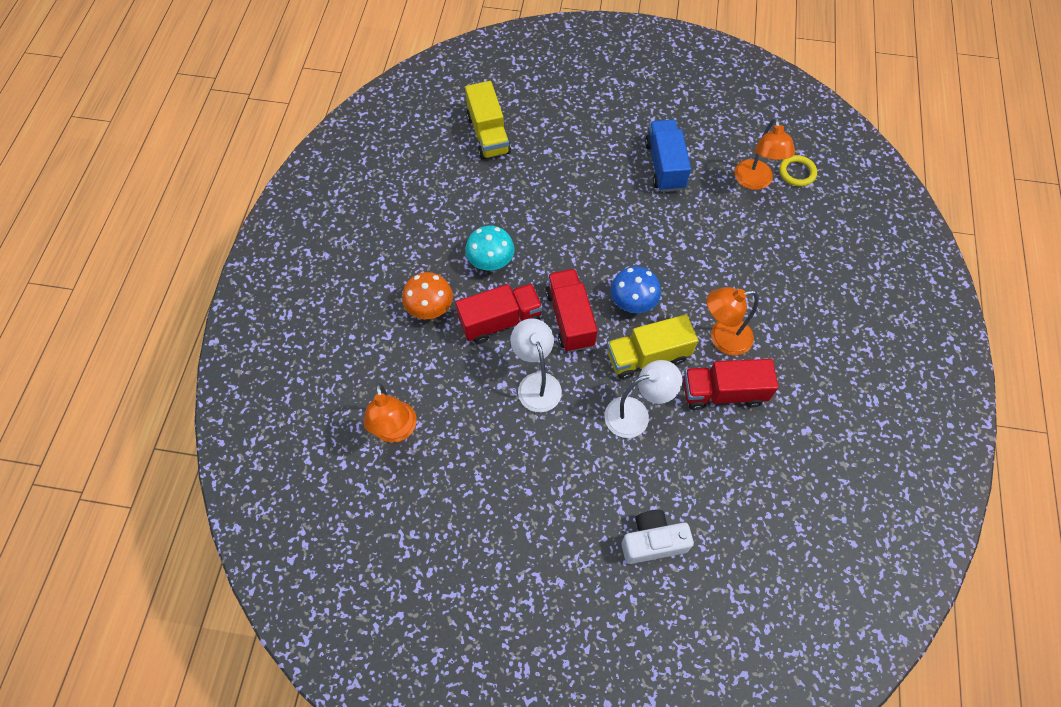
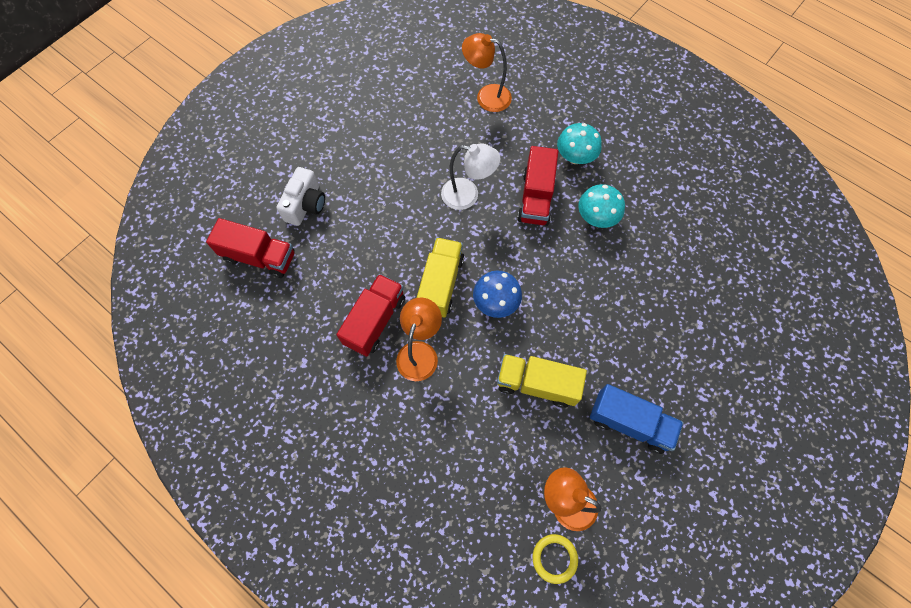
camera: 120 degrees right, 5 degrees up
(430, 308) = (575, 157): orange mushroom -> turquoise mushroom
(488, 135) = (743, 283): yellow truck -> yellow truck (537, 384)
(570, 319) = (509, 247): red truck -> red truck (259, 257)
(636, 414) = (400, 247): white lamp -> none

